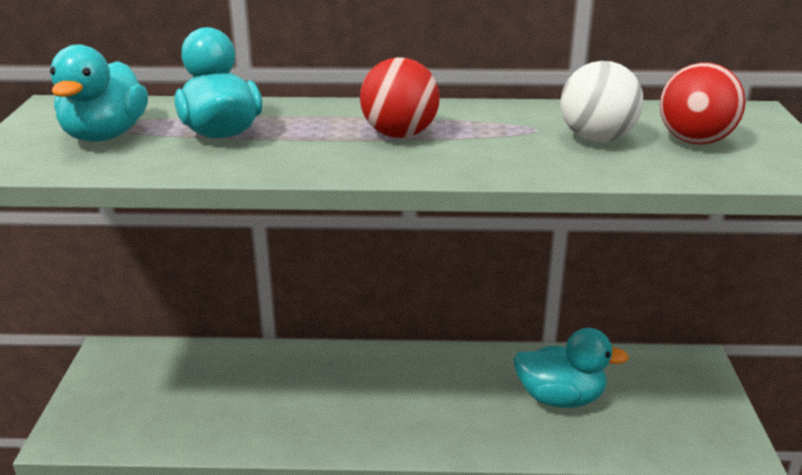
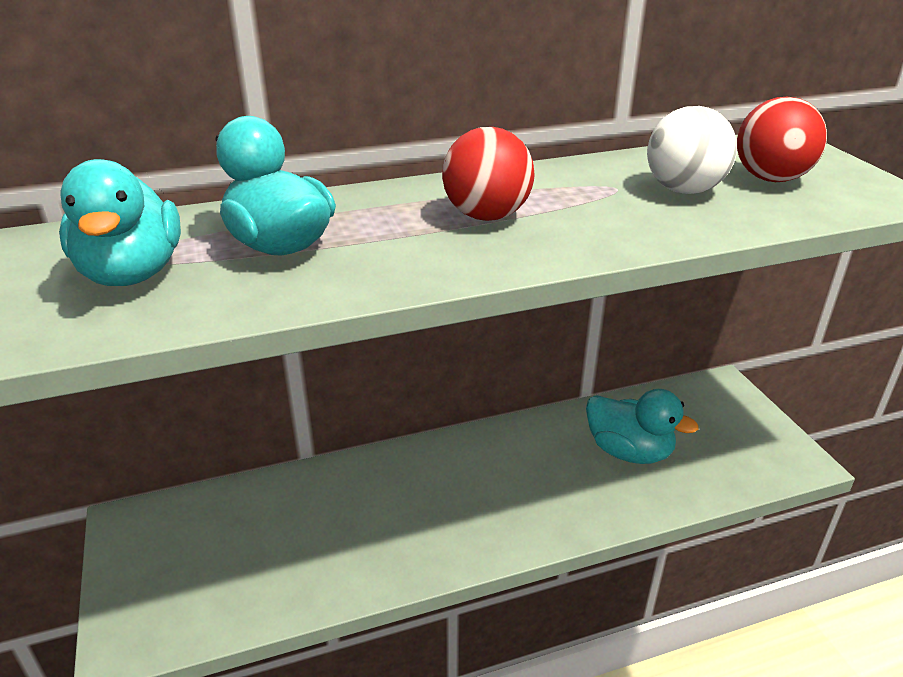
camera: 20 degrees left, 5 degrees up
(560, 398) = (629, 451): turquoise duck -> turquoise duck turned 45 degrees clockwise

